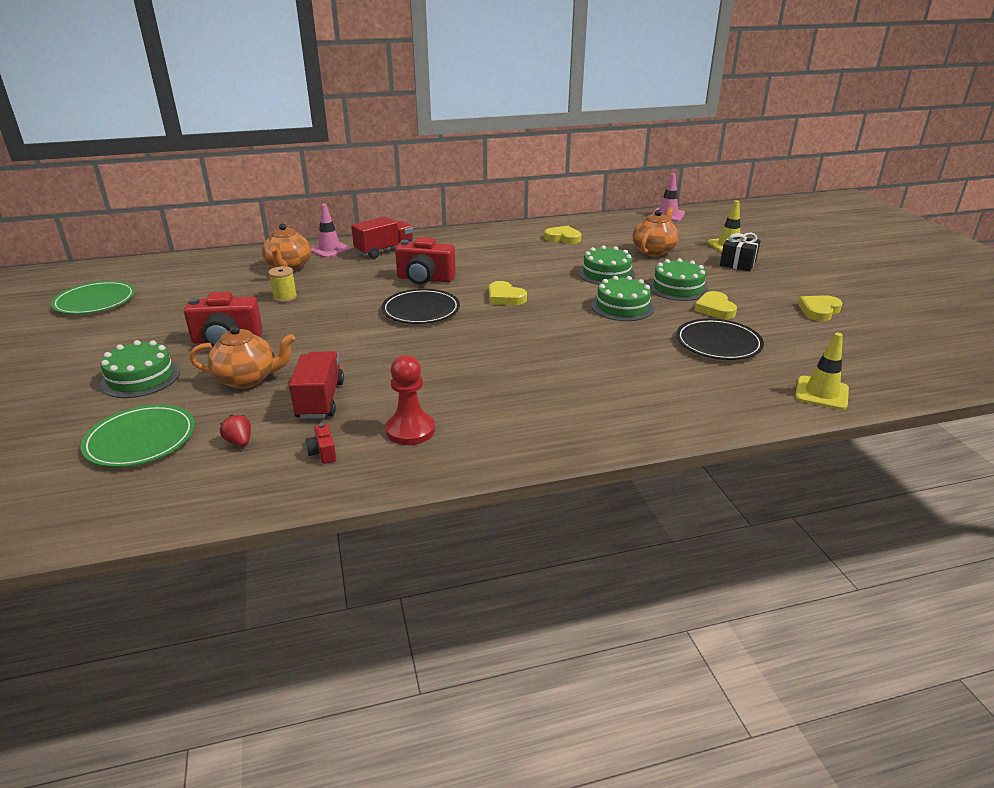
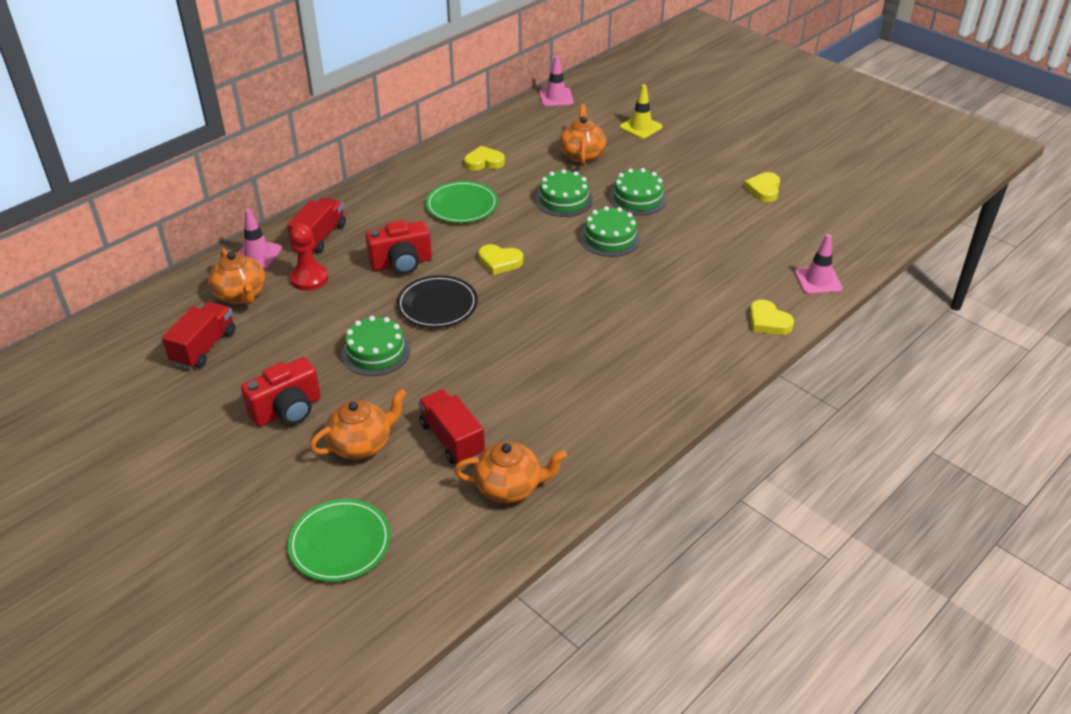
camera: 30 degrees left, 10 degrees up
(95, 301) = (75, 417): green plate -> green plate (462, 205)
(140, 378) = (255, 485): green cake -> green cake (376, 352)
(225, 288) = (204, 347): none -> red truck
(239, 442) = (429, 507): red strawberry -> none
(285, 297) = (284, 336): yellow spool -> none
(323, 453) = (509, 487): red camera -> orange teapot
(410, 430) = (556, 437): red pawn -> red pawn (309, 278)
(715, 309) = (685, 214): yellow heart -> yellow heart (768, 321)
(718, 343) = (714, 254): black plate -> none
(738, 263) = (664, 149): black gift -> none
(821, 393) = (818, 280): yellow traffic cone -> pink traffic cone

